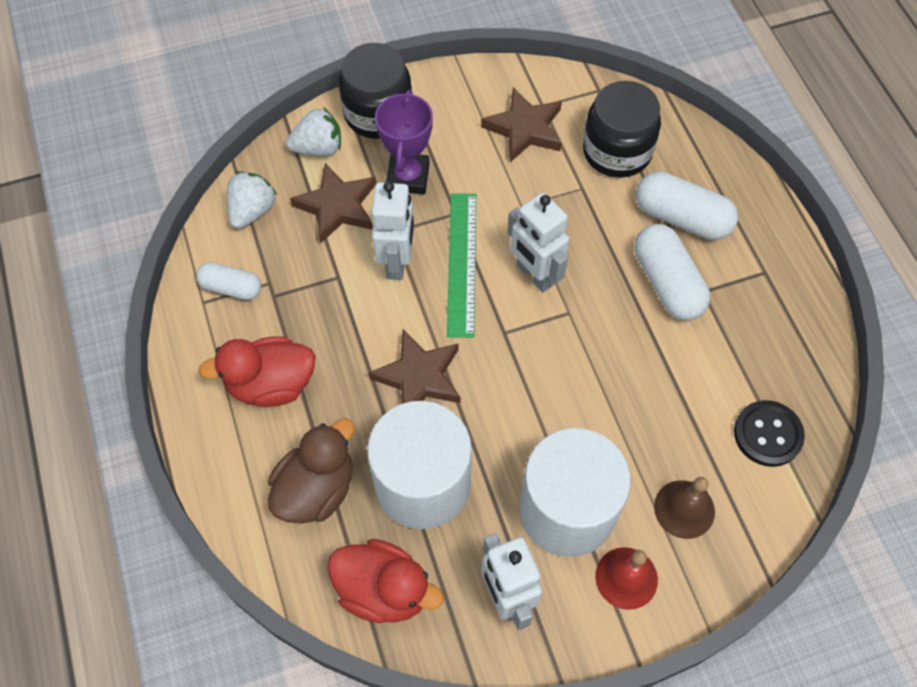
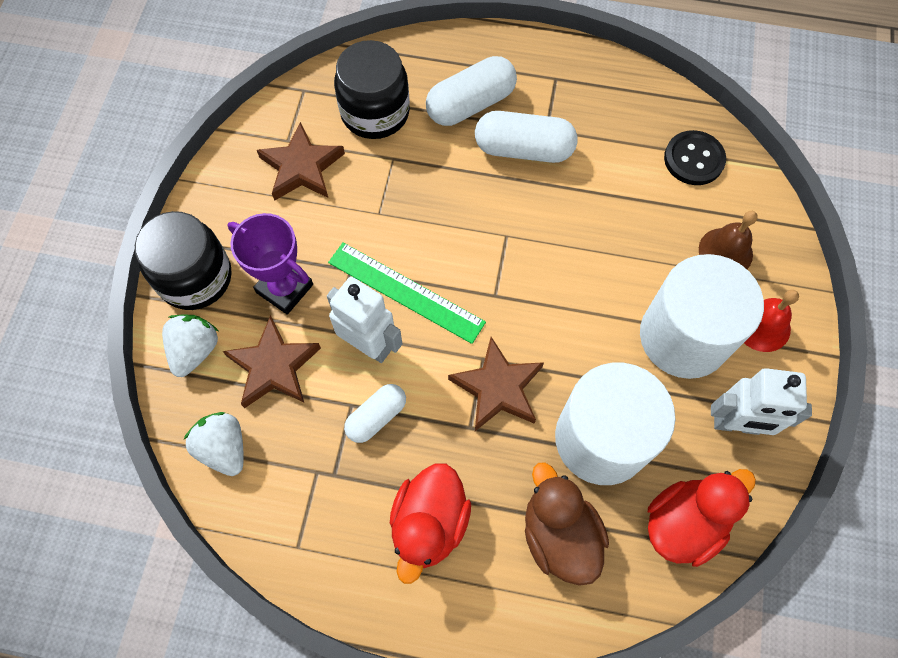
camera: 60 degrees left, 5 degrees up
(231, 288) = (299, 511): white capsule -> white capsule (376, 417)
(534, 275) = (454, 241): white robot -> none

